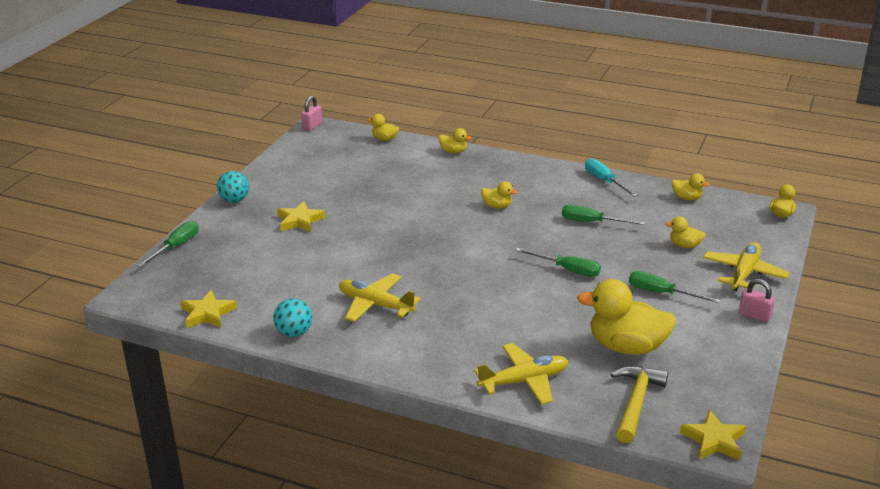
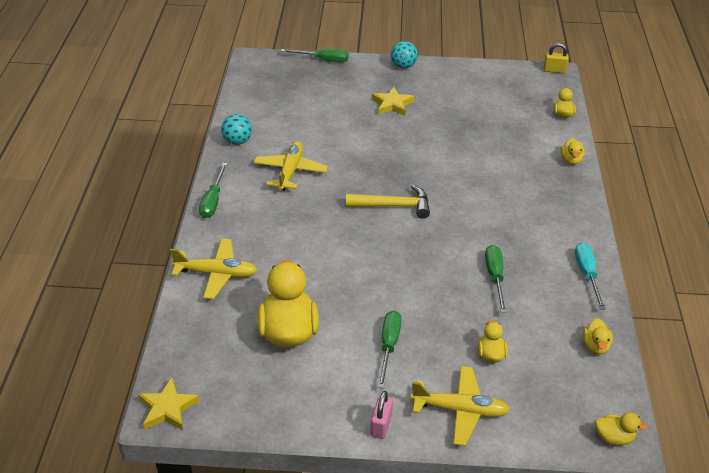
camera: 70 degrees right, 10 degrees up
(207, 313) = (245, 97): yellow star -> none
(312, 126) = (554, 70): pink padlock -> yellow padlock
(497, 206) = (485, 208): yellow duck -> none
(524, 381) = (216, 274): yellow plane -> yellow plane turned 45 degrees counterclockwise
(567, 270) = (397, 273): green screwdriver -> green screwdriver (213, 201)
(604, 181) = (587, 274): turquoise screwdriver -> turquoise screwdriver turned 45 degrees counterclockwise
(635, 402) = (207, 348): yellow hammer -> yellow hammer (393, 206)

